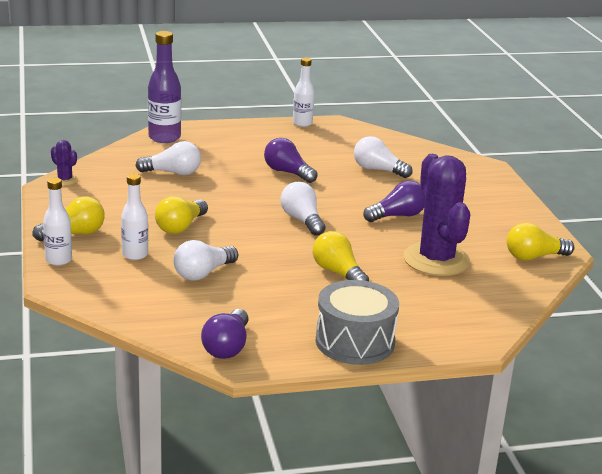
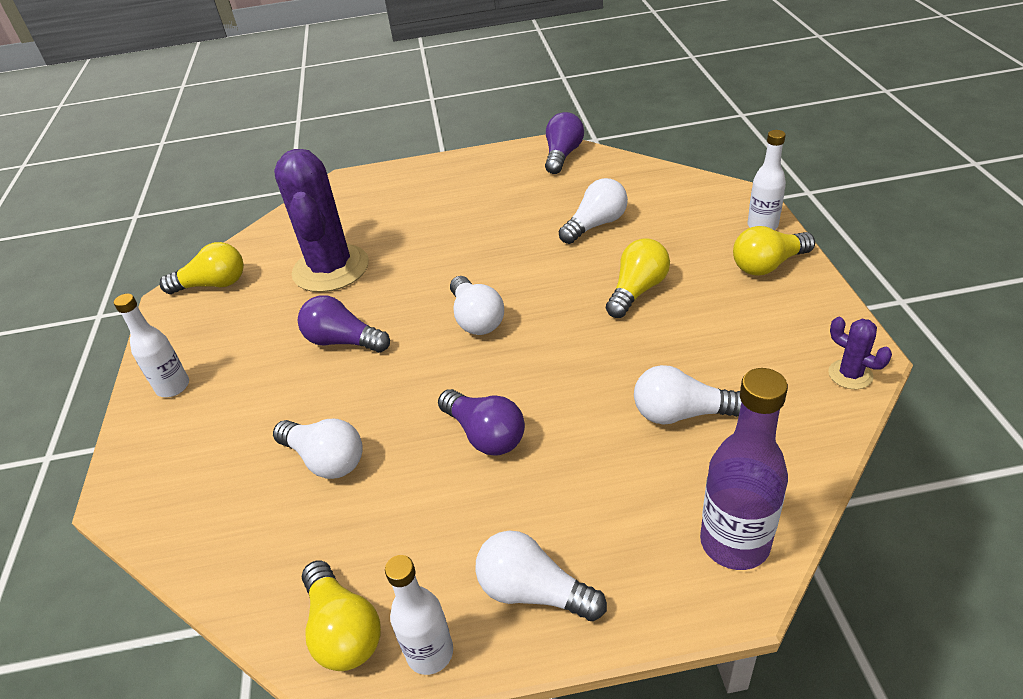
camera: 170 degrees left, 15 degrees up
(135, 255) = (679, 241): white bottle -> white bottle (173, 387)
(259, 132) = (533, 591): none -> white light bulb
(338, 273) = (448, 240): yellow light bulb -> yellow light bulb (343, 630)
(355, 342) = (451, 170): grey drum -> none
(397, 216) = (343, 341): purple light bulb -> purple light bulb turned 45 degrees clockwise

